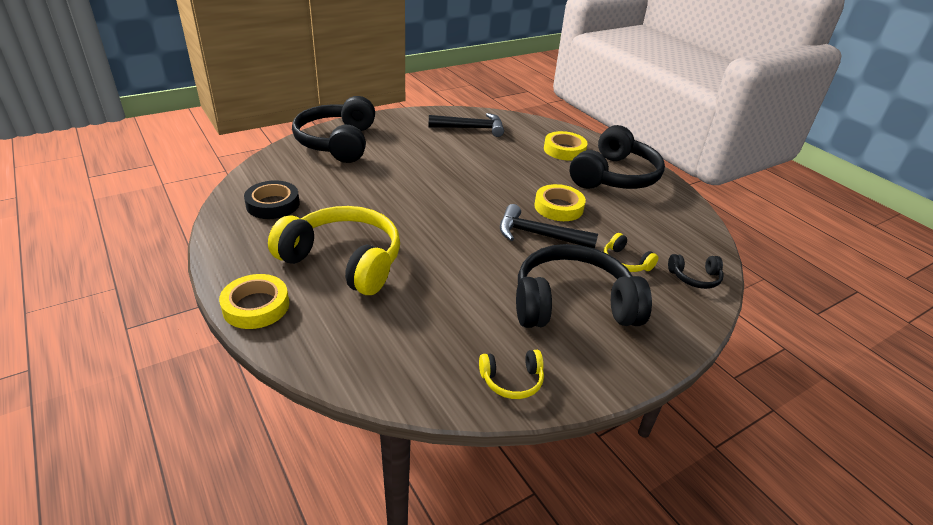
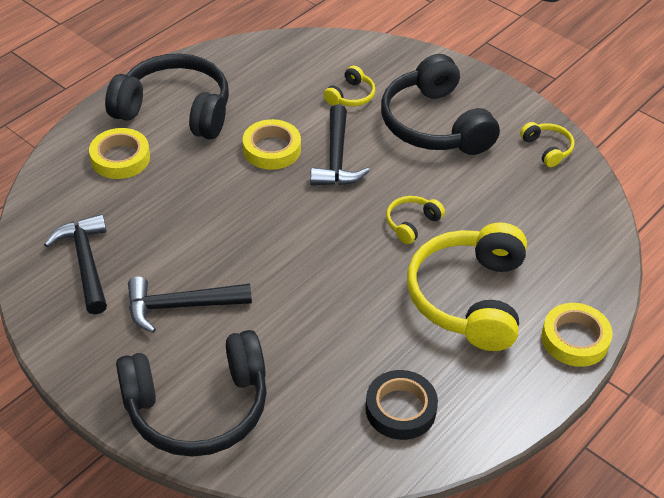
camera: 105 degrees left, 10 degrees up
(417, 149) = (181, 306): none -> black hammer
(443, 254) = (411, 223): none -> yellow headphones
(695, 278) = (351, 54): black headphones -> none

